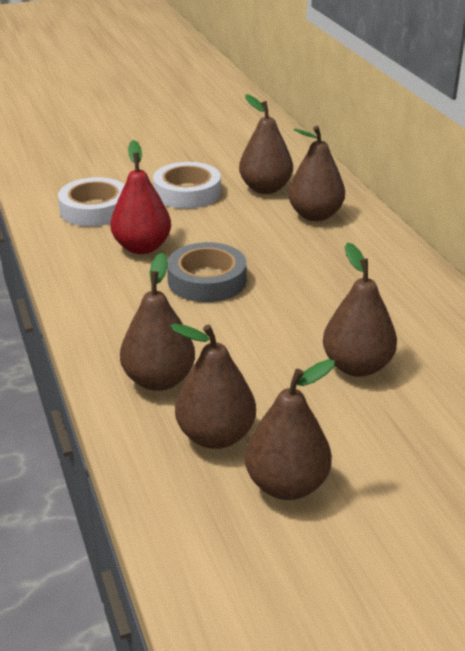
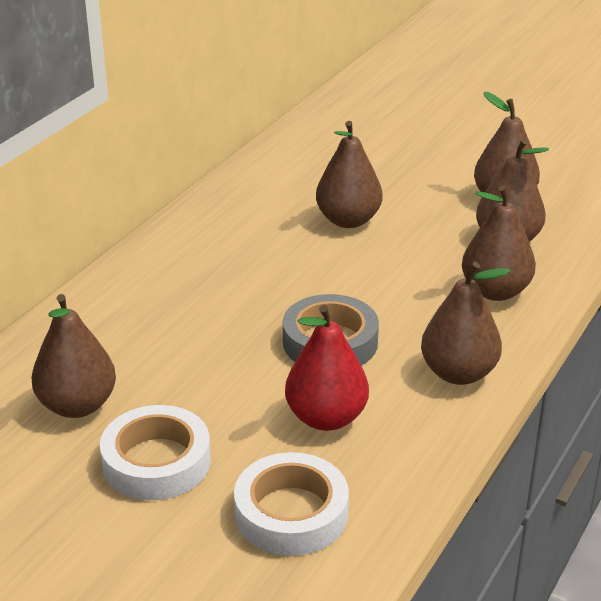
camera: 130 degrees left, 0 degrees up
(315, 215) = (112, 340): brown pear -> brown pear (458, 373)

